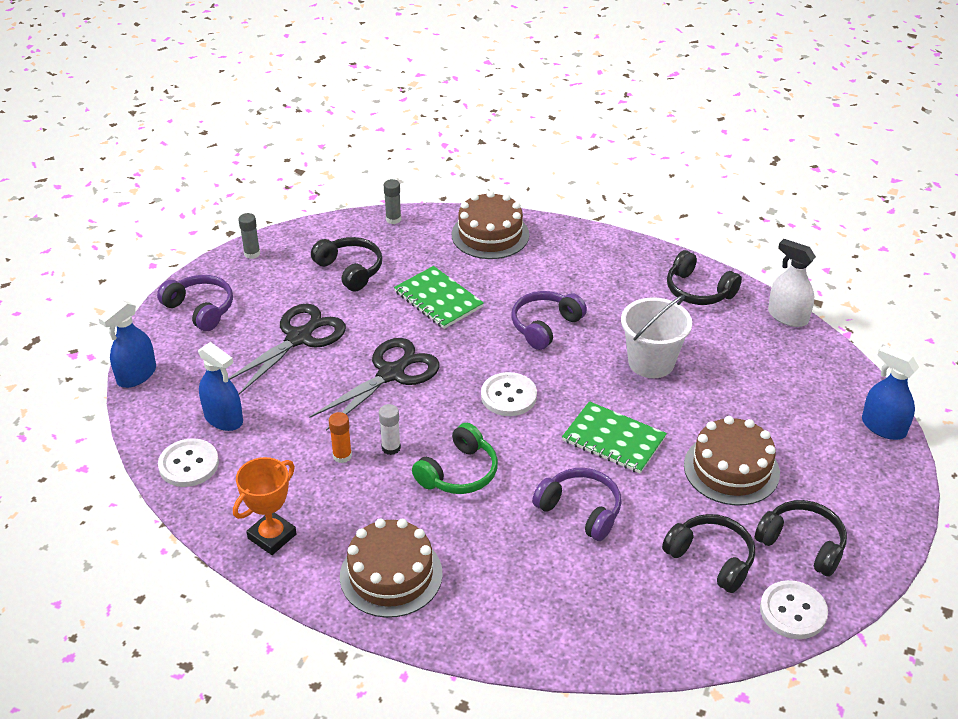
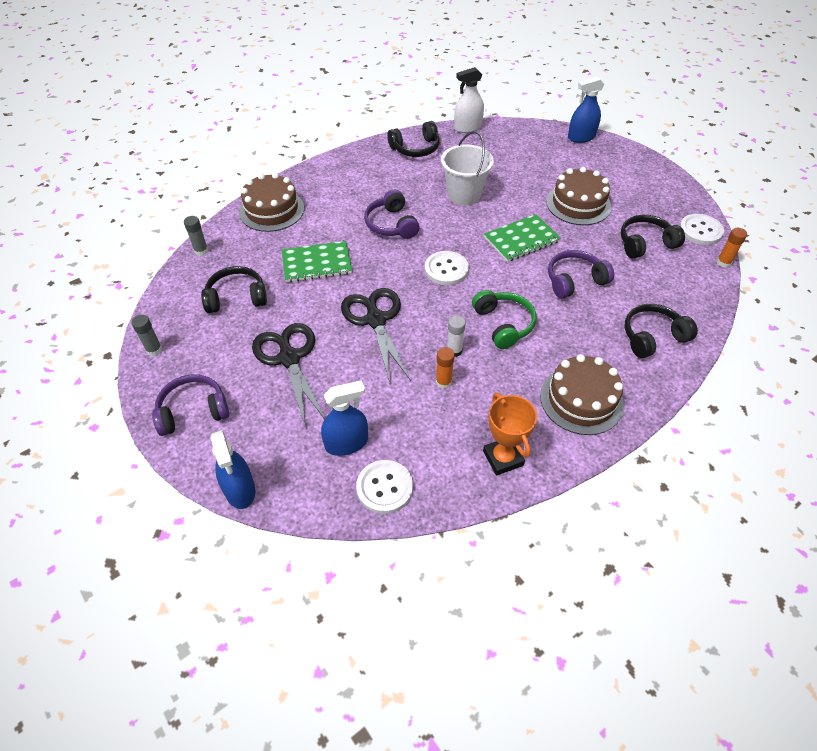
camera: 60 degrees left, 10 degrees up
(745, 653) = (723, 262): none -> orange glue stick
(802, 544) = (652, 205): black headphones -> black headphones (652, 337)

